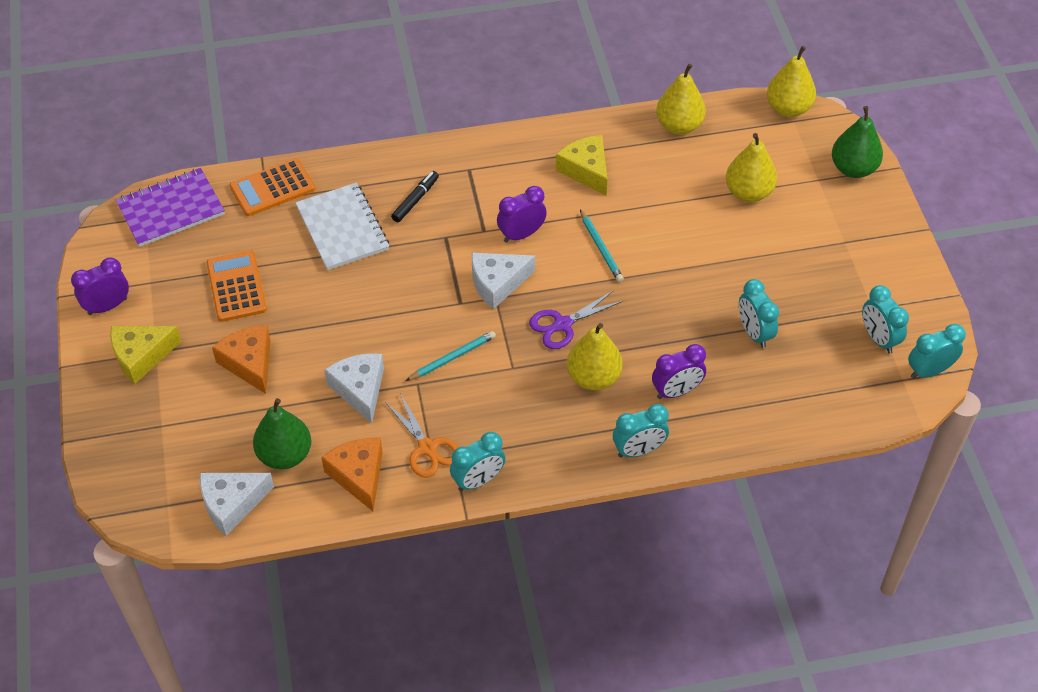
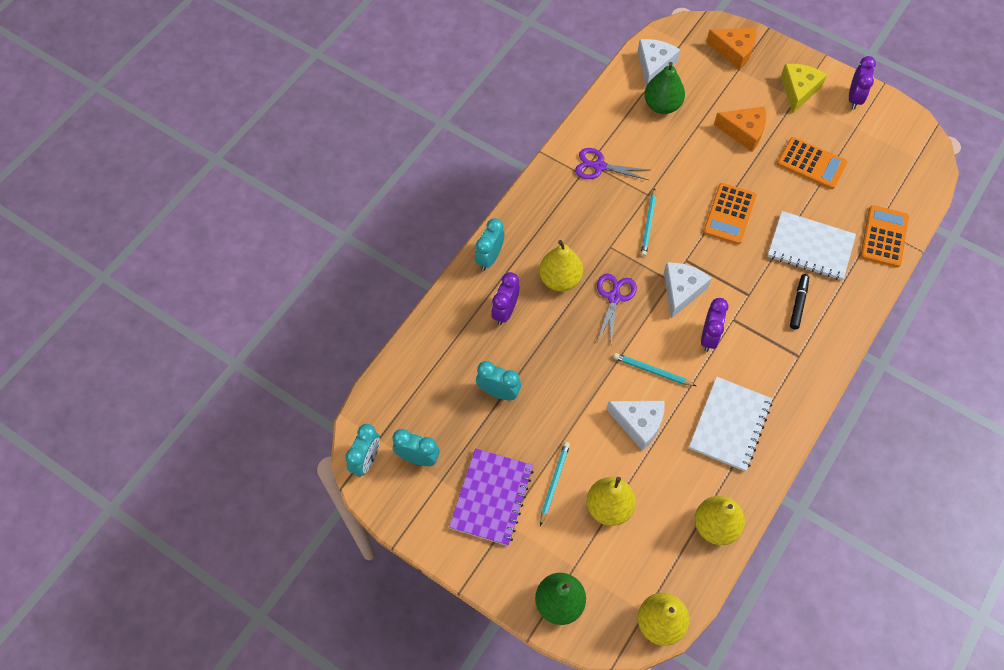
camera: 135 degrees right, 10 degrees up
(171, 209) = (913, 174): purple notebook -> purple notebook (491, 497)
(358, 476) = (614, 125): orange cheese -> orange cheese (734, 51)
(360, 390) = (671, 166): white cheese -> white cheese (639, 423)
(369, 307) = (729, 214): none -> orange calculator
(415, 200) = (798, 304): black marker -> black marker turned 150 degrees counterclockwise
(427, 448) = (599, 166): orange scissors -> purple scissors
(478, 480) = (554, 172): turquoise clock -> none
(586, 170) = (729, 424): yellow cheese -> white notebook
(775, 238) = (554, 482): none -> turquoise pencil

